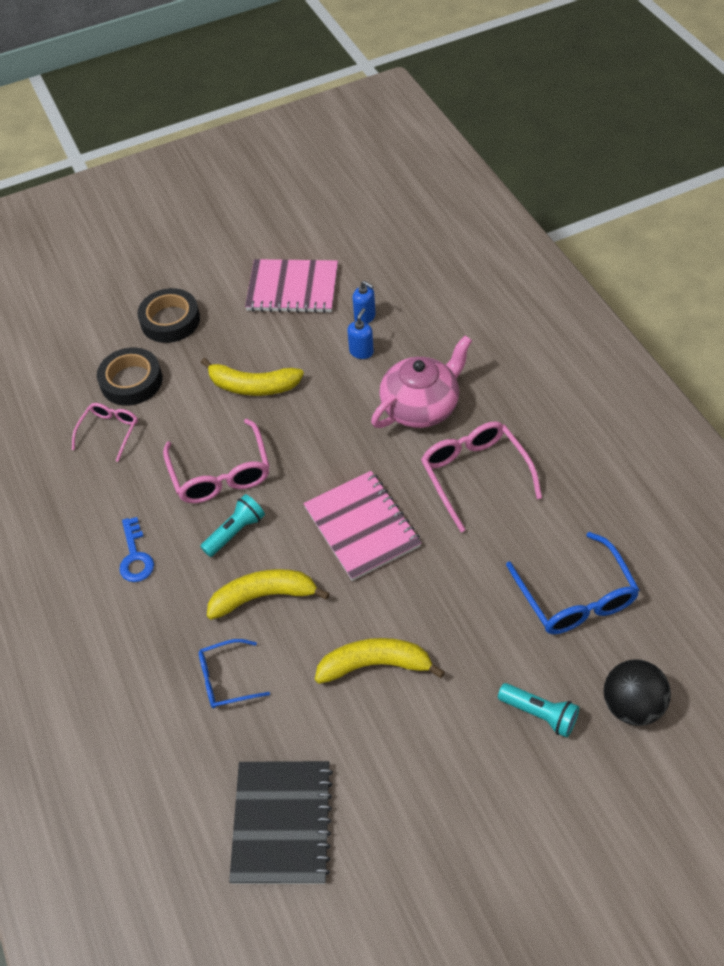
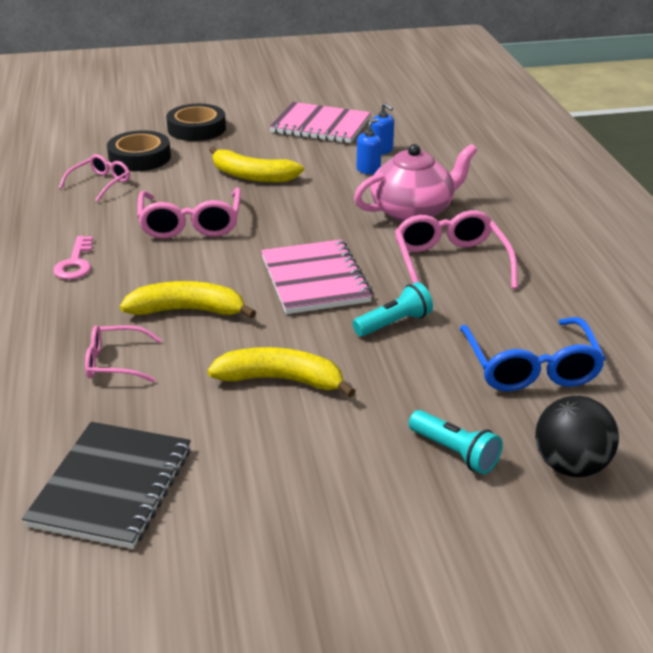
camera: 10 degrees right, 20 degrees down
(135, 556) = (75, 263): blue key -> pink key
(226, 679) = (115, 362): blue glasses -> pink glasses
(235, 532) = (183, 263): turquoise flashlight -> turquoise flashlight (394, 323)

